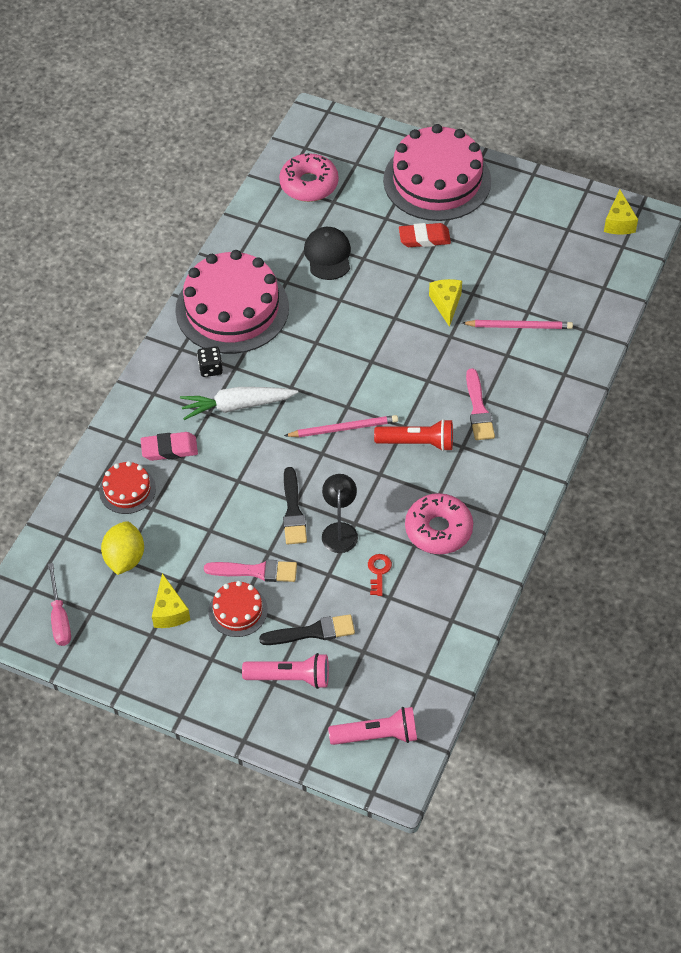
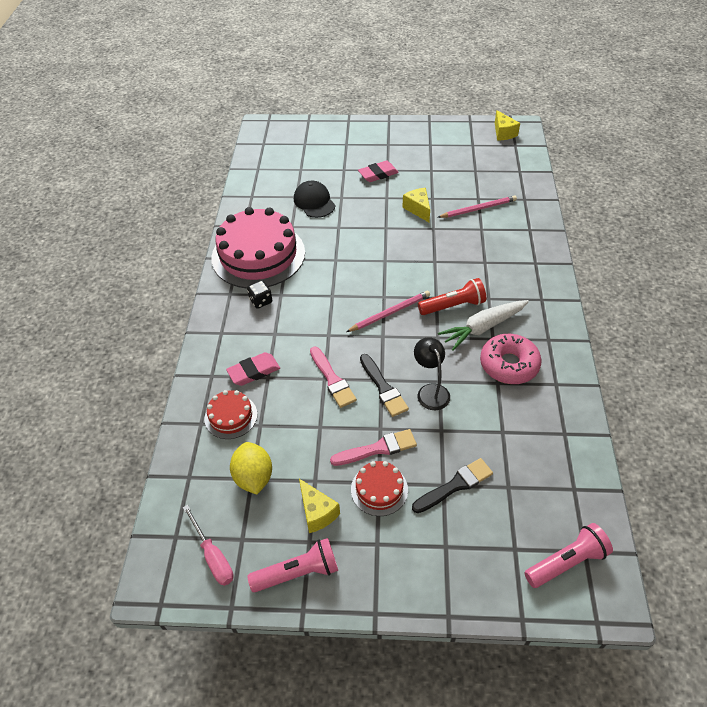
camera: 20 degrees left, 5 degrees down
(237, 406) = (295, 322): white carrot -> white carrot (483, 328)
(290, 677) = (458, 535): pink flashlight -> pink flashlight (298, 572)
(309, 184) = (277, 163): pink donut -> none
(379, 572) = (481, 414): red key -> none
(424, 238) = (378, 174): red eraser -> pink eraser
(437, 180) = (367, 139): pink cake -> none
(478, 409) = (484, 269): pink brush -> pink brush (332, 379)

